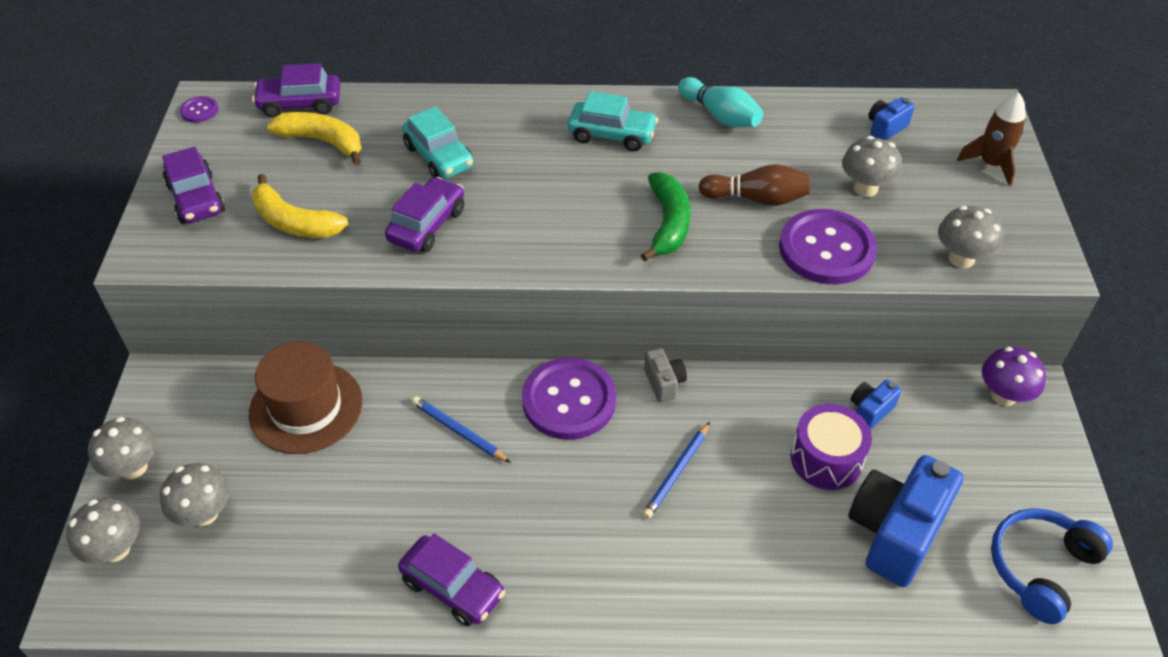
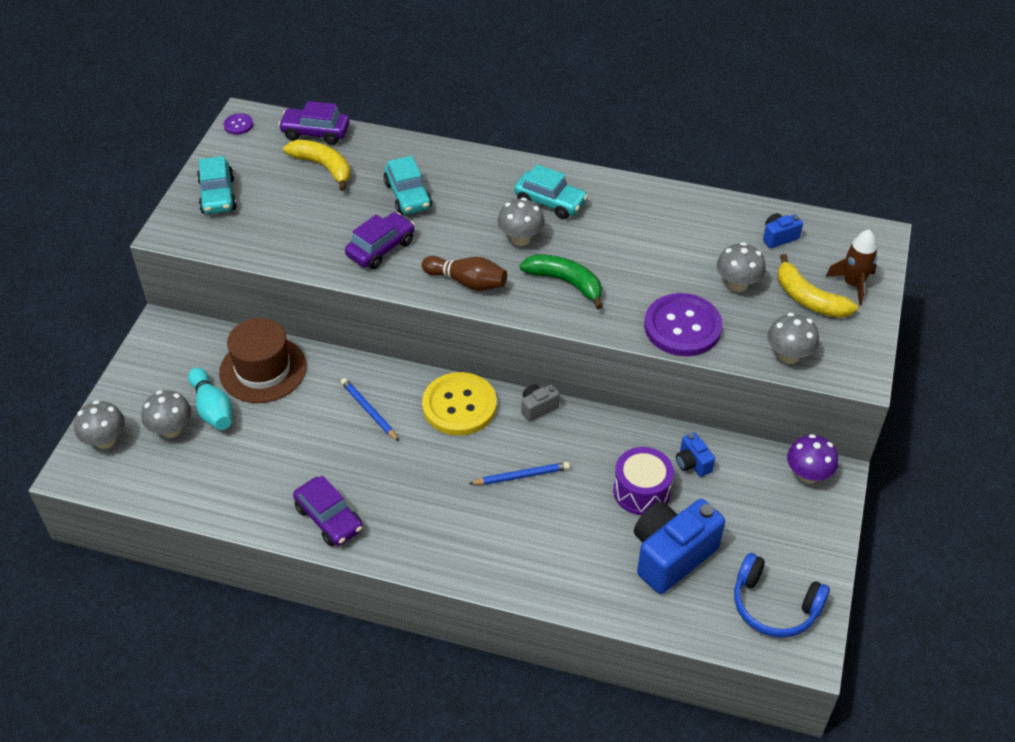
camera: 15 degrees right, 0 degrees up
(133, 467) = (130, 387): grey mushroom -> grey mushroom (520, 239)
(196, 199) = (218, 195): purple car -> turquoise car
(294, 222) = (283, 227): yellow banana -> yellow banana (808, 299)
(569, 400) = (459, 406): purple button -> yellow button
(664, 383) = (538, 408): grey camera -> grey camera turned 120 degrees counterclockwise
(668, 223) = (566, 282): green banana -> green banana turned 75 degrees counterclockwise
(676, 472) = (521, 476): blue pencil -> blue pencil turned 150 degrees counterclockwise
(720, 115) = (644, 202): turquoise bowling pin -> turquoise bowling pin (212, 408)
(757, 199) = (644, 276): brown bowling pin -> brown bowling pin (467, 282)
(870, 411) = (692, 463): blue camera -> blue camera turned 90 degrees counterclockwise
(1040, 568) = (774, 606): blue headphones -> blue headphones turned 120 degrees counterclockwise

